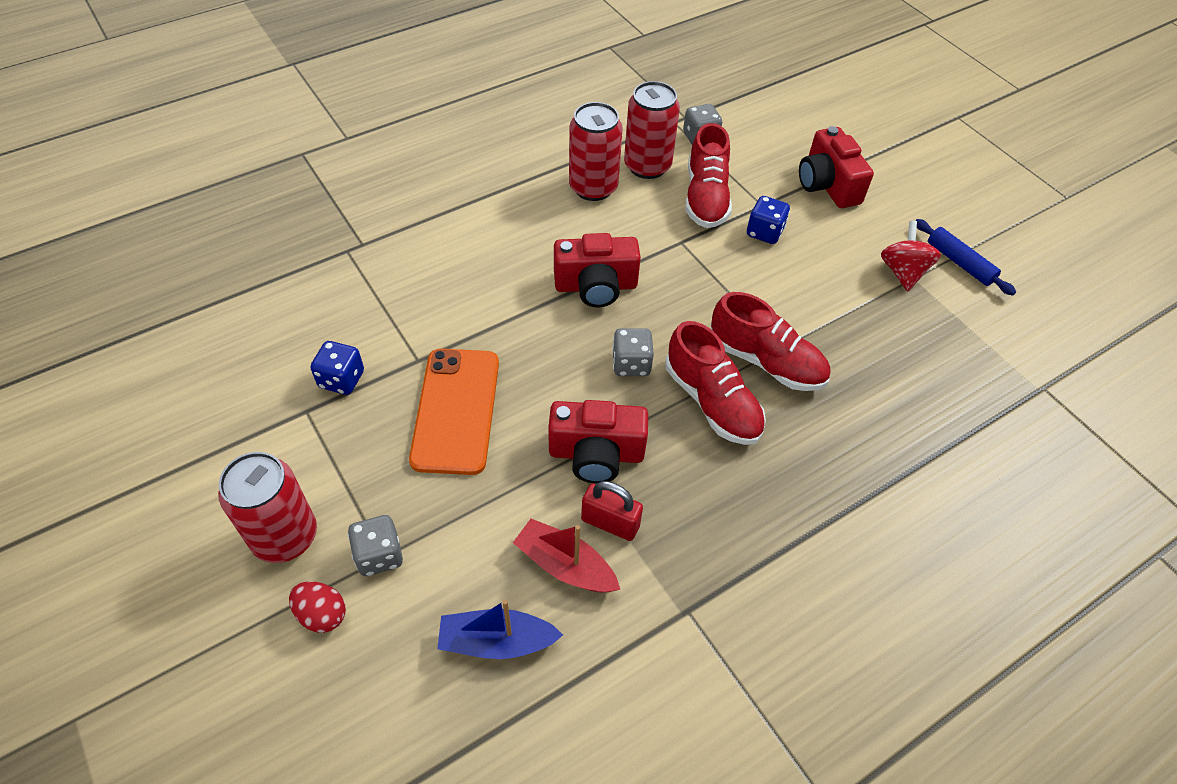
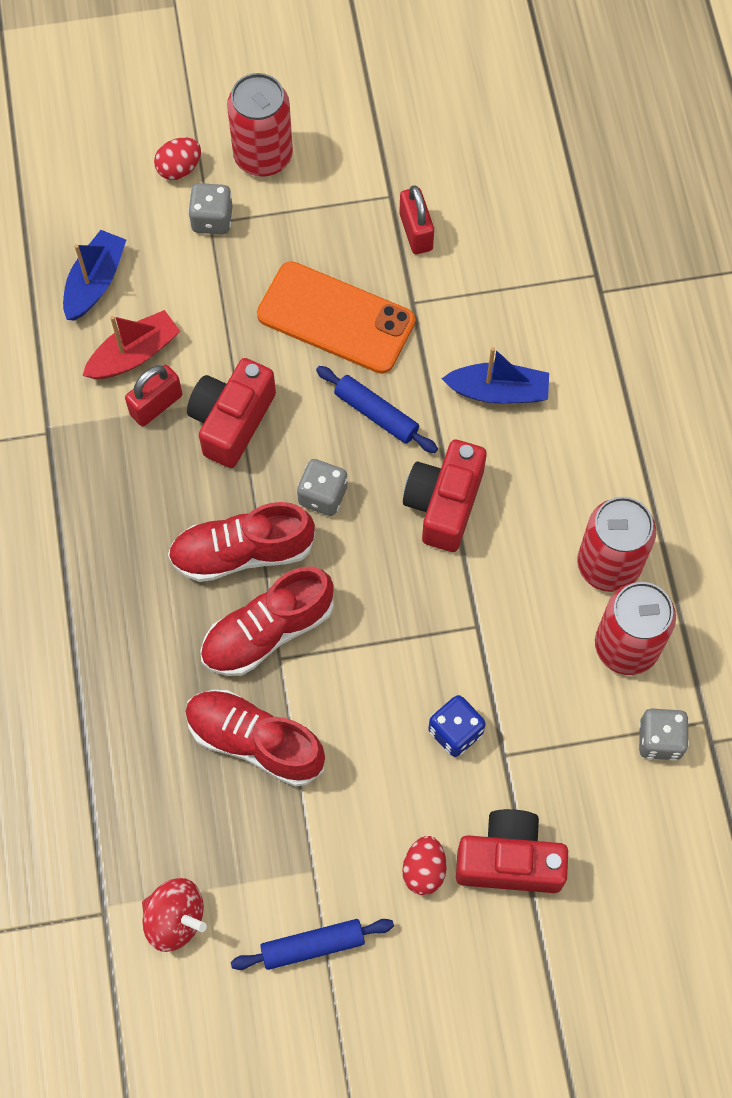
camera: 115 degrees right, 15 degrees up
(341, 379) = (415, 232): blue dice -> red padlock
(481, 281) = (498, 391): none -> blue boat
(538, 352) = (376, 414): none -> blue rolling pin
(706, 197) = (542, 691): red shoe -> red shoe (255, 741)
(866, 222) = (424, 870): none -> red egg
(902, 272) = (327, 863): red spinning top -> red spinning top (175, 919)

